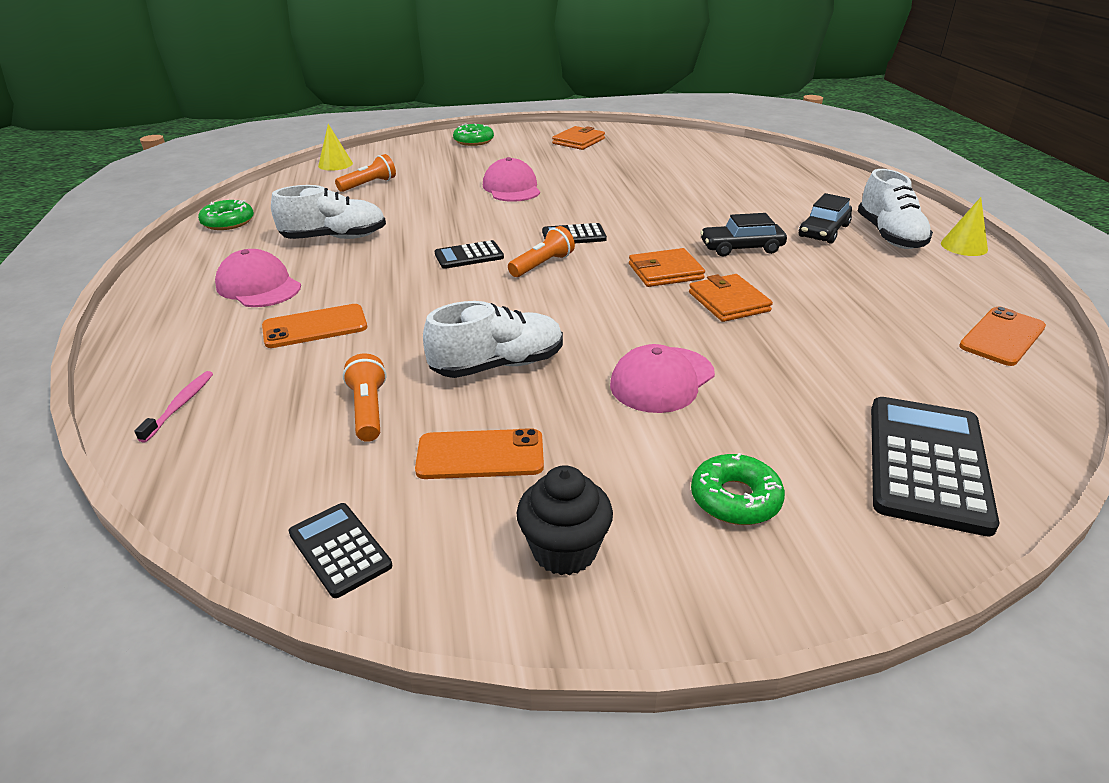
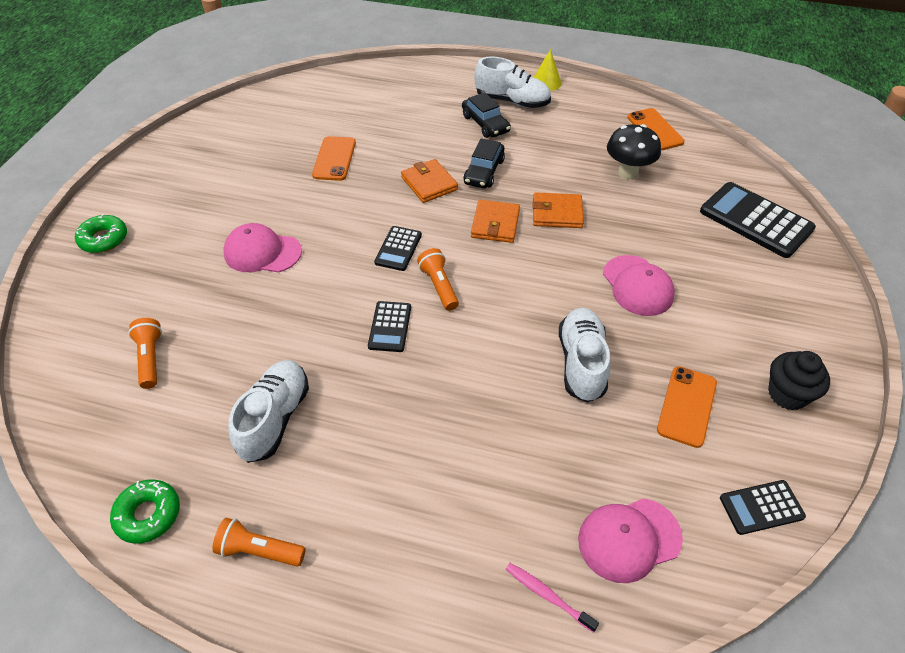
camera: 65 degrees left, 15 degrees up
(258, 286) = (347, 504): pink cap -> pink cap (629, 539)
(315, 327) = (459, 470): orange phone -> orange phone (334, 159)
(335, 164) = (52, 376): yellow cone -> none
(368, 410) = (609, 458): orange flashlight -> orange flashlight (259, 551)
(578, 141) = (187, 168): orange wallet -> orange wallet (429, 183)
(735, 499) = (763, 305): green donut -> none
(873, 333) = (628, 172): none -> black mushroom

